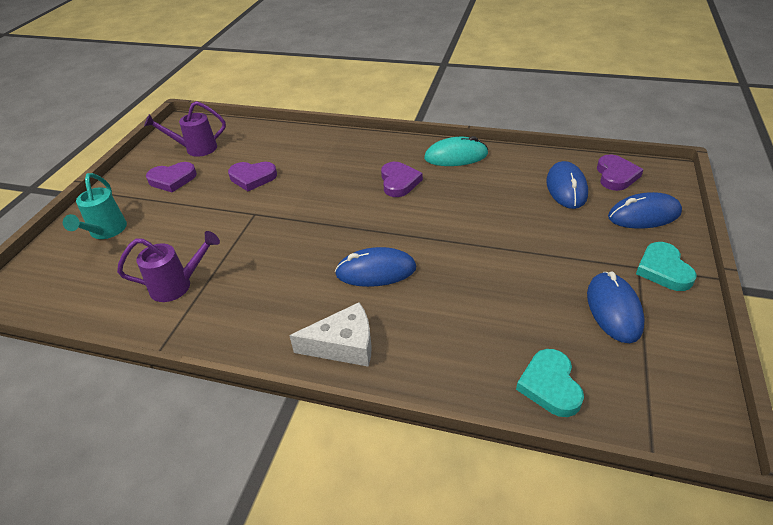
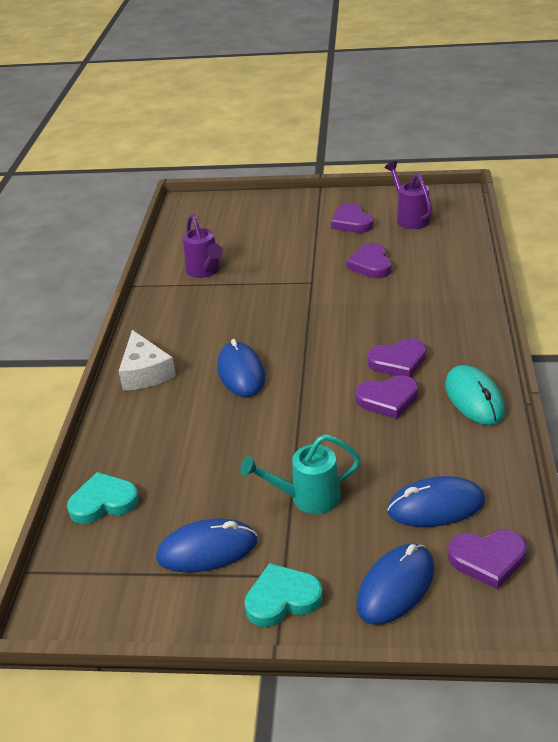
camera: 80 degrees right, 5 degrees down
(105, 232) = (265, 216): turquoise watering can -> turquoise watering can (306, 498)
(444, 193) = (388, 399): none -> purple heart
(644, 215) = (395, 587): blue mouse -> blue mouse turned 60 degrees clockwise

